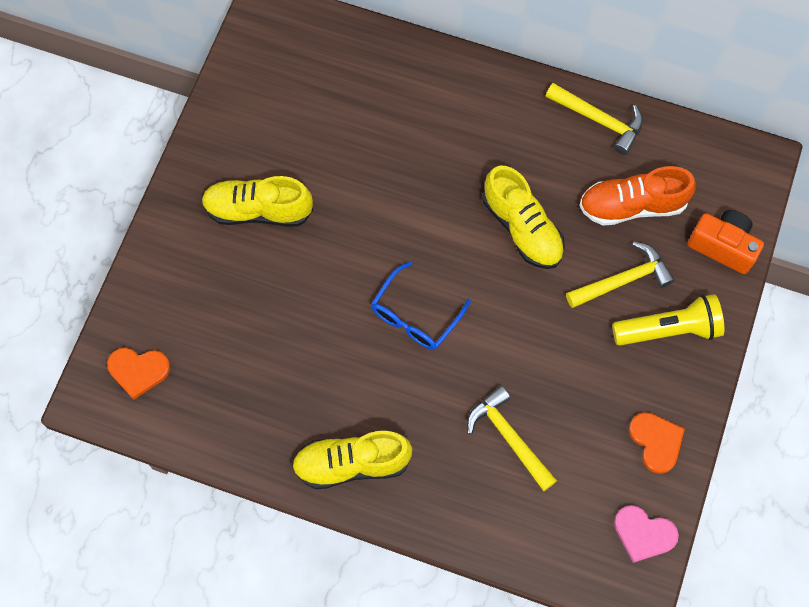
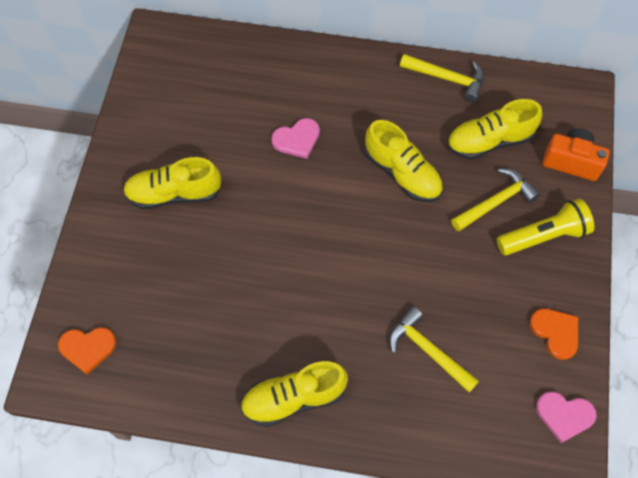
camera: 10 degrees left, 5 degrees down
(408, 168) = (297, 139): none -> pink heart
(415, 316) = (325, 260): blue glasses -> none
(632, 205) = (489, 141): orange shoe -> yellow shoe

